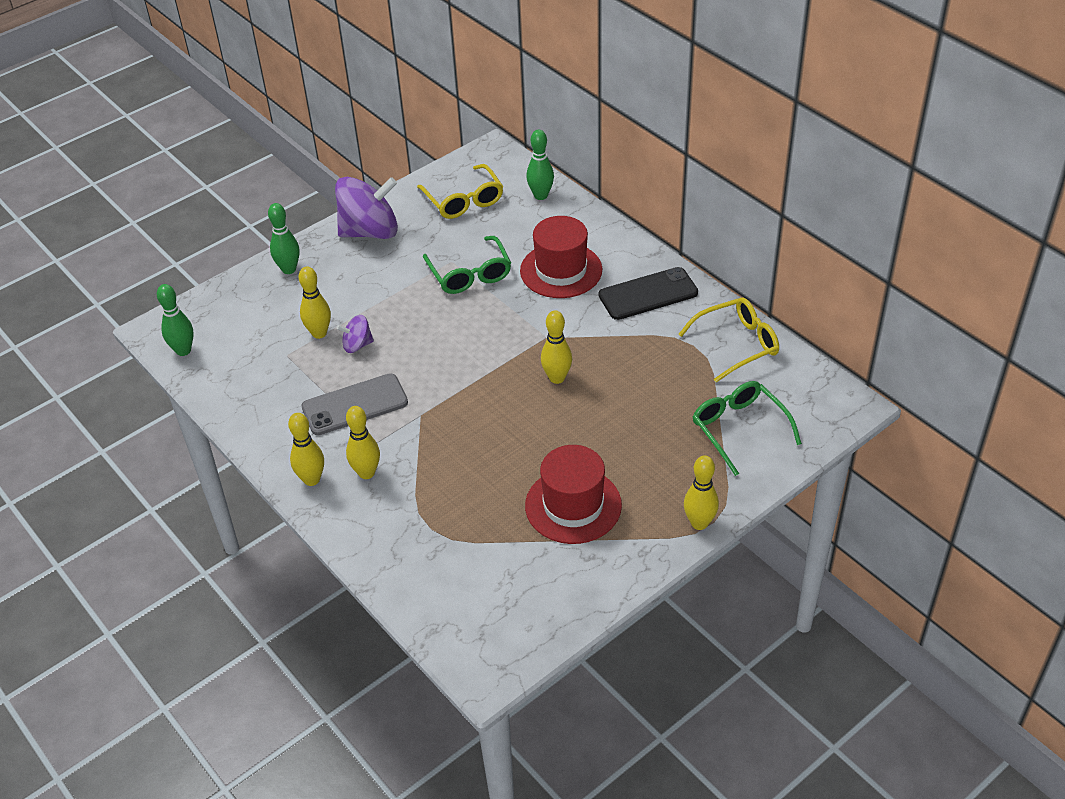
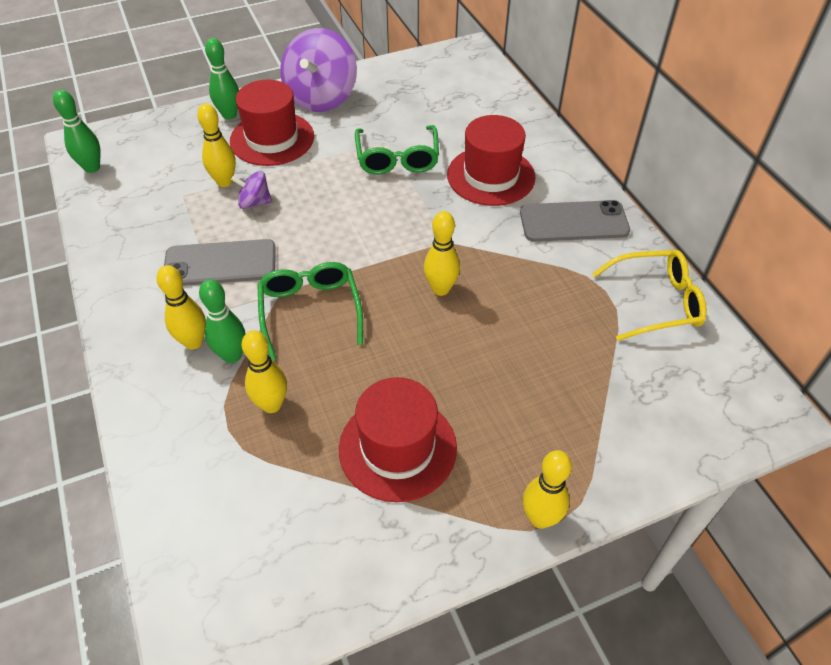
camera: 15 degrees right, 5 degrees up
(311, 479) = (135, 333): yellow bowling pin -> yellow bowling pin (271, 405)
(343, 283) = (272, 139): none -> red hat
(370, 231) = (321, 97): purple spinning top -> purple spinning top turned 105 degrees clockwise
(464, 200) = (423, 88): yellow glasses -> none
(541, 195) = (499, 99): green bowling pin -> green bowling pin (232, 355)
(648, 294) = (573, 222): black phone -> grey phone
(739, 429) = (628, 406): green glasses -> green glasses (310, 311)

